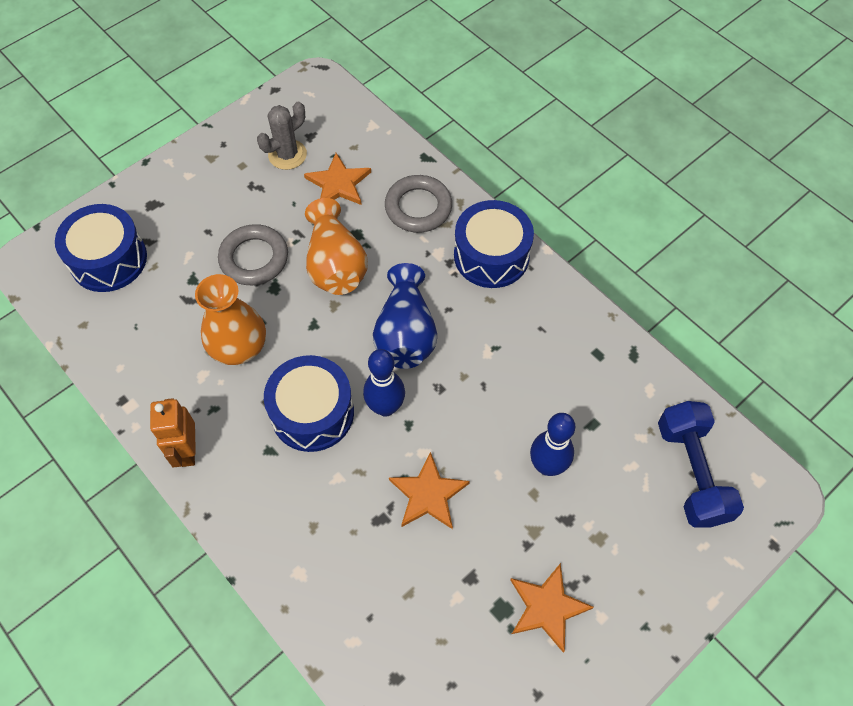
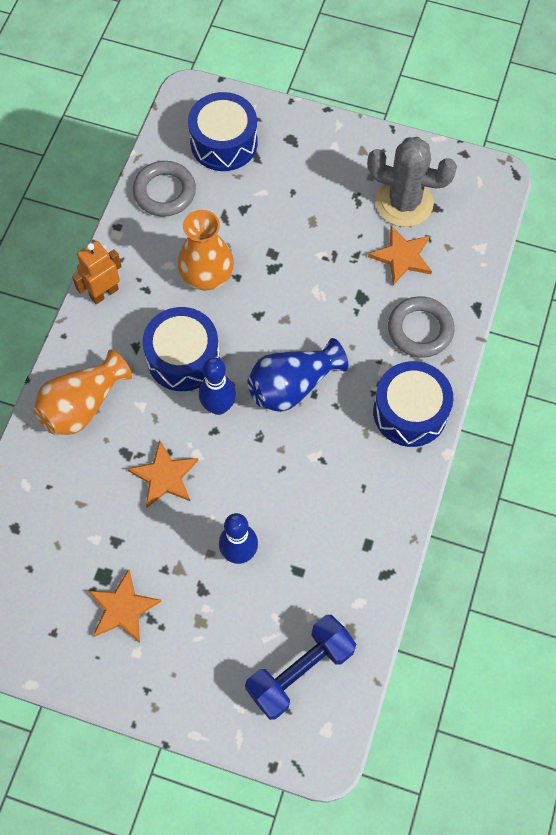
camera: 60 degrees right, 5 degrees up
(254, 258) = (289, 238): grey ring -> grey ring (164, 192)
(287, 155) = (404, 203): grey cactus -> grey cactus, size x1.54
(335, 265) = (322, 299): orange vase -> orange vase (82, 405)

